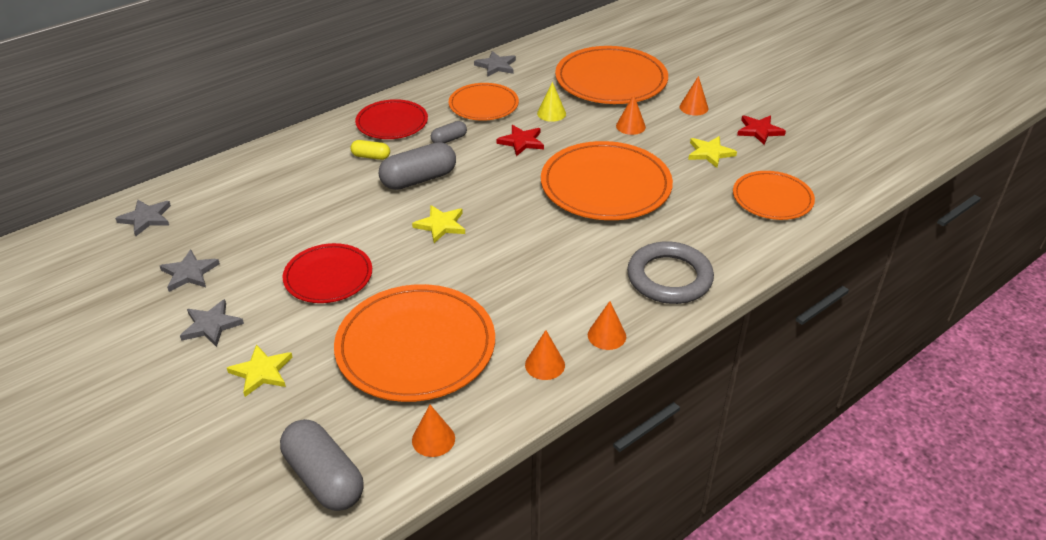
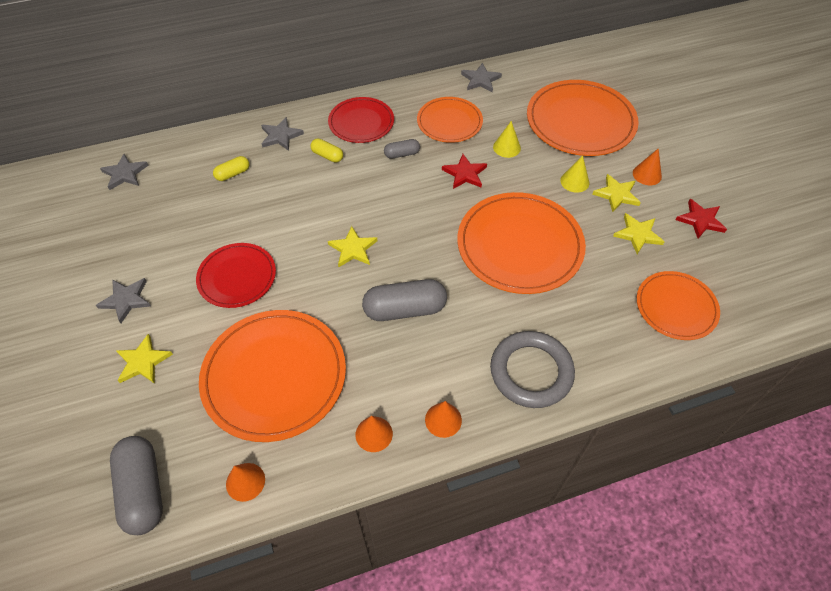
camera: 20 degrees right, 15 degrees up
(189, 273) = (133, 240): grey star -> grey star (281, 136)
(274, 192) = (233, 174): none -> yellow capsule
(419, 179) = (356, 192): grey capsule -> grey capsule (405, 309)
(630, 126) = (574, 181): orange cone -> yellow cone
(674, 128) = (616, 194): none -> yellow star

